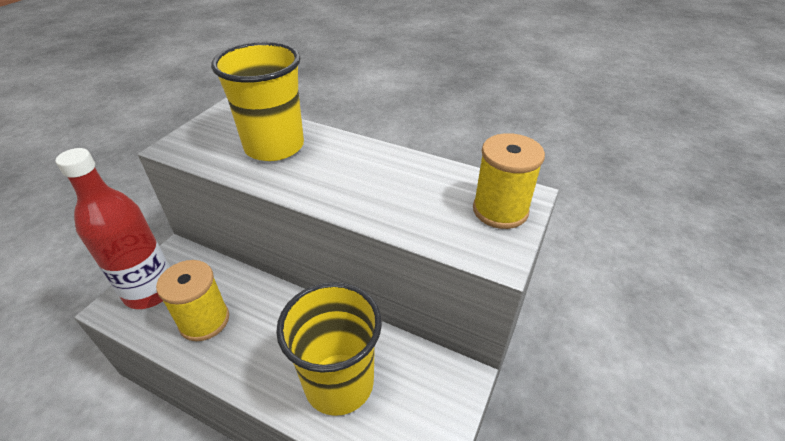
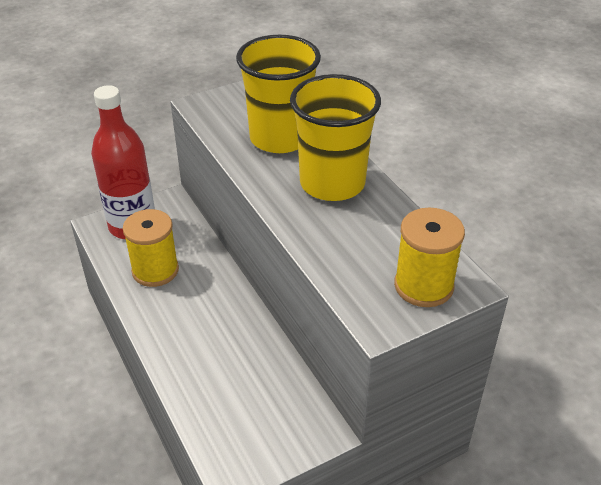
camera: 35 degrees right, 0 degrees up
(339, 383) = (219, 374): yellow cup -> yellow cup (332, 183)

